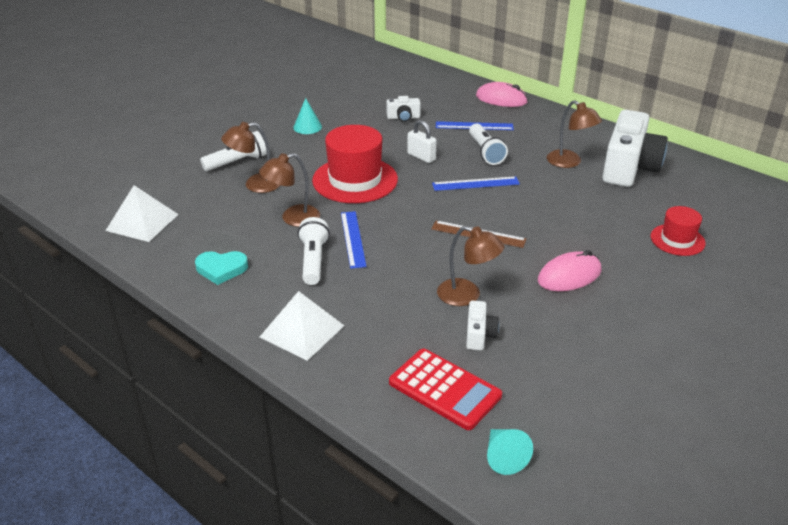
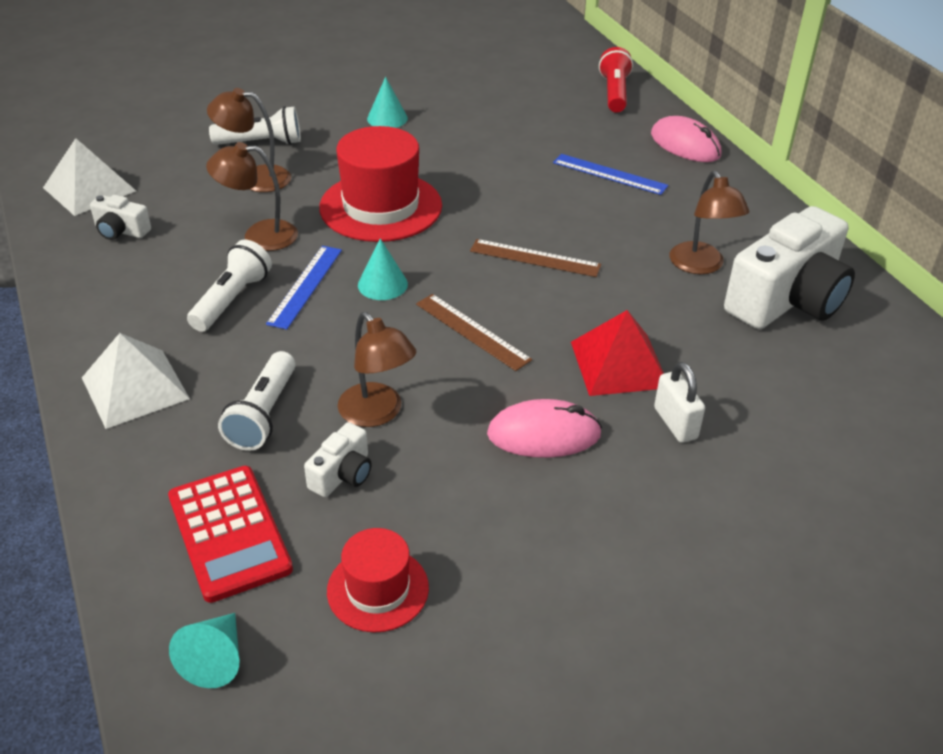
camera: 25 degrees right, 5 degrees up
(221, 269) = (119, 276): turquoise heart -> none
(400, 224) = (382, 284): none -> turquoise cone
(403, 117) = (522, 137): white camera -> white camera (121, 231)
(421, 157) = (496, 199): white padlock -> white padlock (675, 423)
(434, 79) = (614, 93): none -> red flashlight
(475, 183) = (535, 258): blue ruler -> brown ruler
(485, 152) = (591, 216): white flashlight -> white flashlight (263, 414)
(574, 226) = (619, 364): none -> red pyramid
(677, 240) = (760, 436): red hat -> red hat (378, 589)

